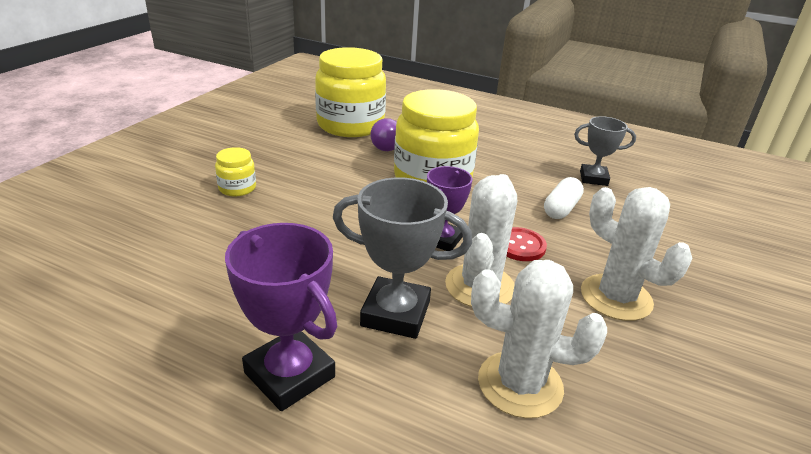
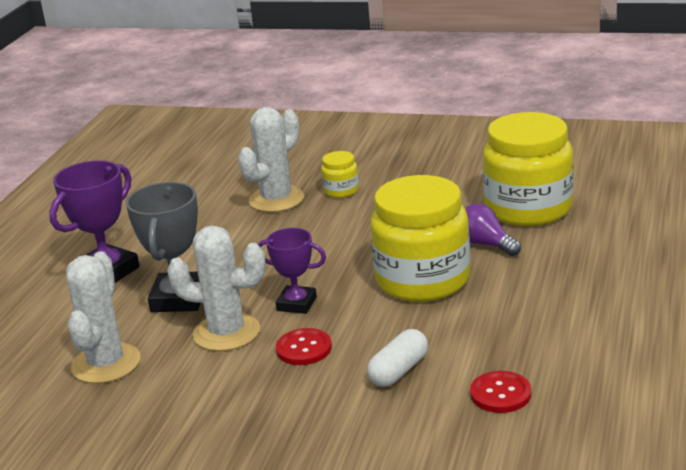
camera: 85 degrees right, 5 degrees down
(561, 208) = (399, 371): white capsule -> white capsule turned 75 degrees counterclockwise
(593, 178) = (500, 394): grey trophy -> red button
(616, 297) = (230, 411): white cactus -> white cactus (276, 199)

